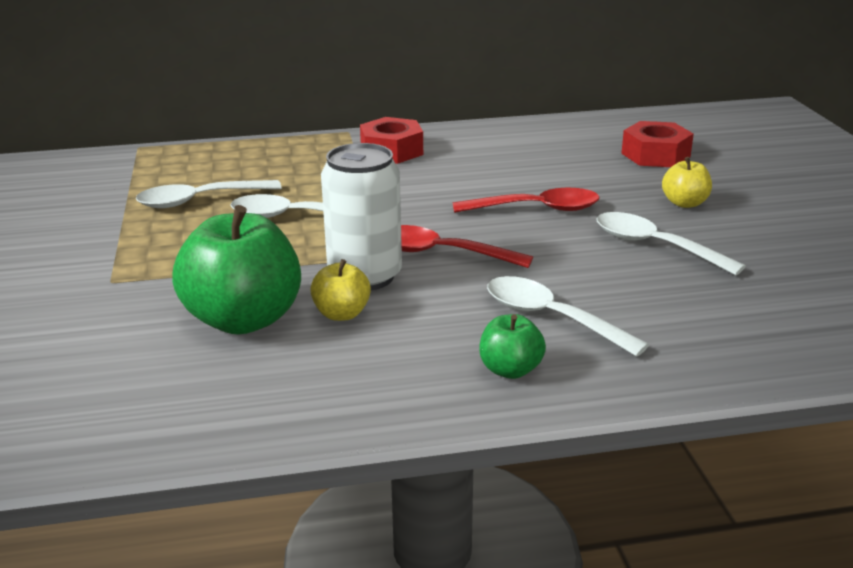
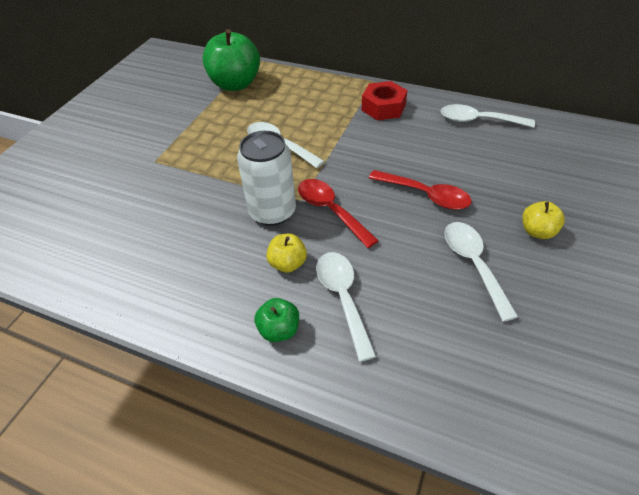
camera: 35 degrees right, 20 degrees up
(199, 200) = (244, 114): white spoon -> white spoon (478, 121)
(244, 319) = (186, 218): green apple -> green apple (235, 84)
(341, 314) = (234, 237): yellow apple -> yellow apple (288, 263)
(655, 155) = (562, 173): red nut -> none

